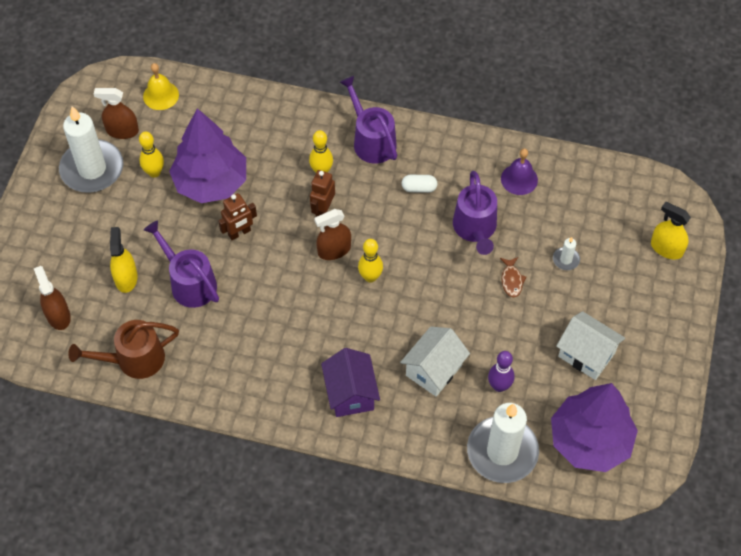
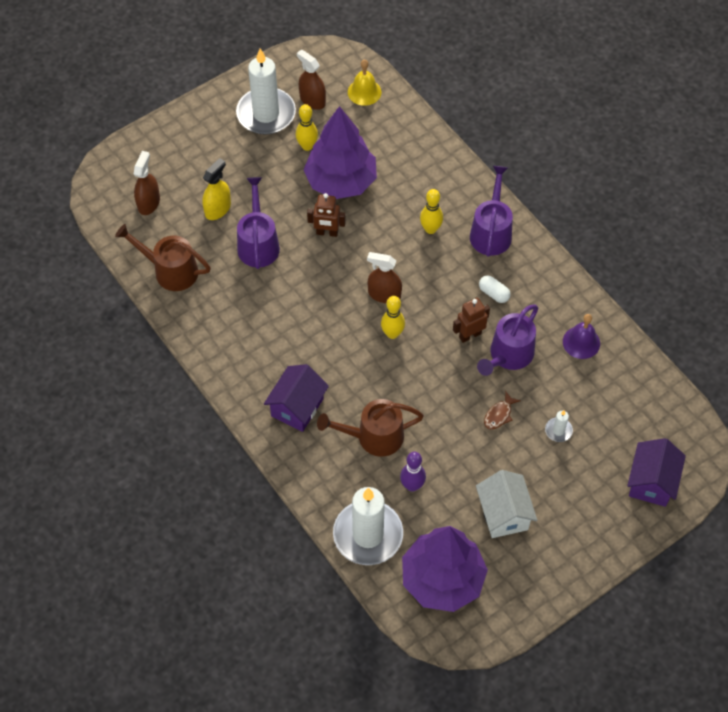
camera: 40 degrees right, 0 degrees up
(323, 209) = (404, 258): brown robot -> brown robot (470, 335)
(434, 370) = (374, 437): white house -> brown watering can
(666, 248) = (651, 482): yellow spray bottle -> purple house

